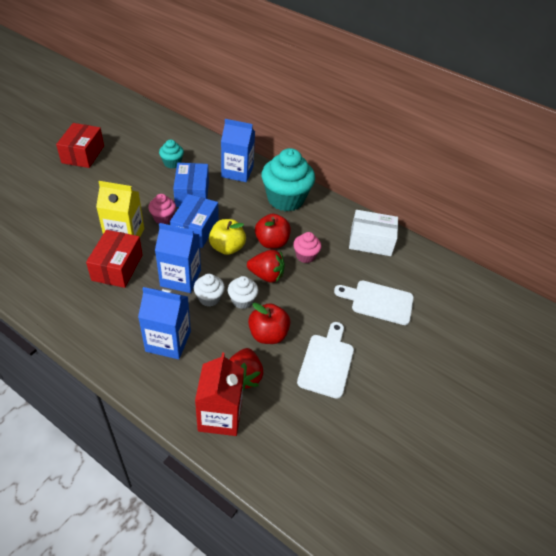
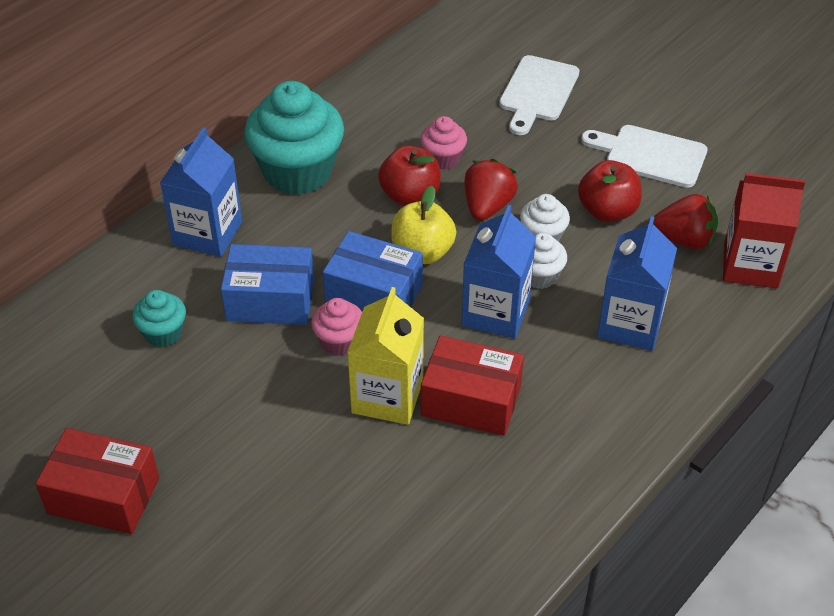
camera: 80 degrees left, 0 degrees up
(370, 241) = (411, 83): white box -> none

